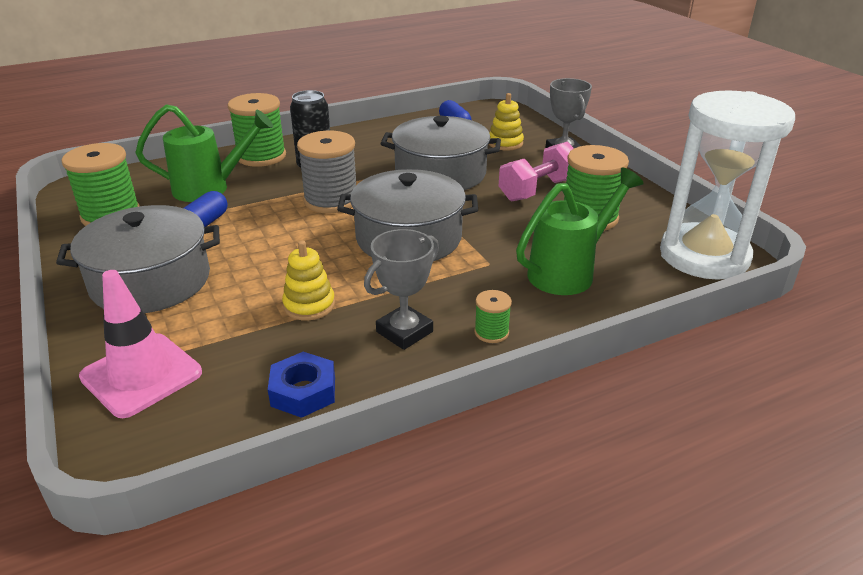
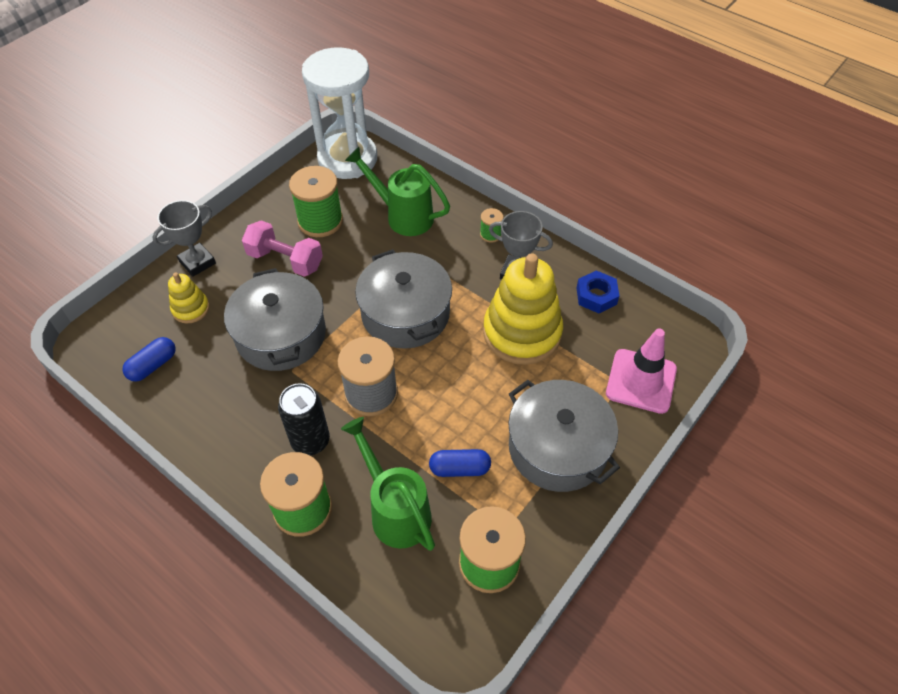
camera: 115 degrees left, 20 degrees up
(309, 305) = (522, 333): yellow stacking toy -> yellow stacking toy, size x2.07

